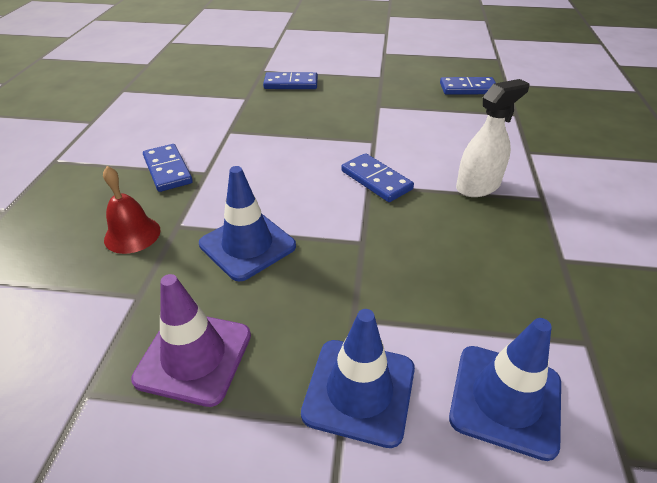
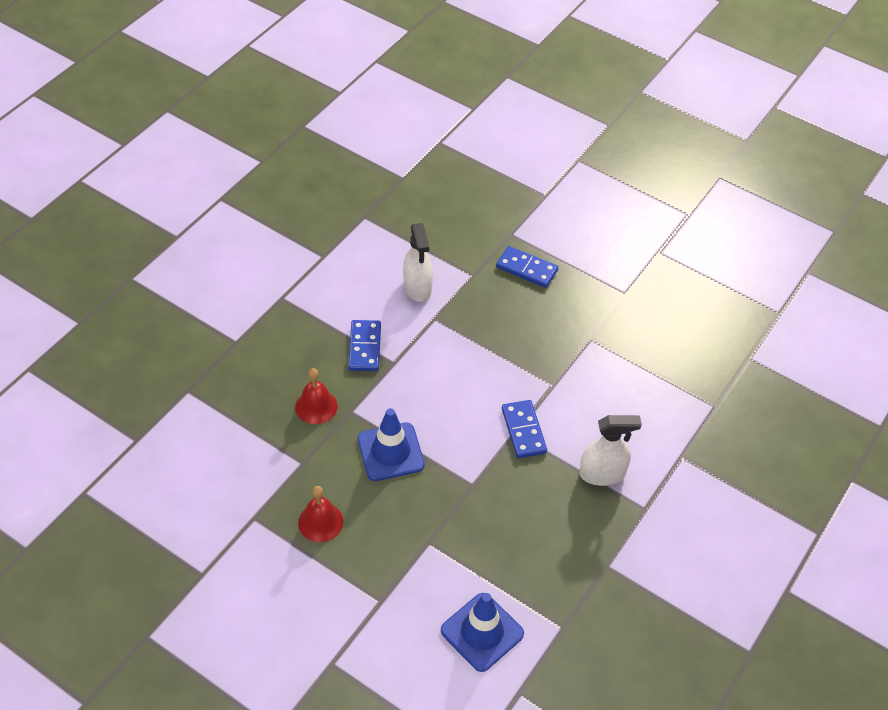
camera: 25 degrees right, 10 degrees up
(194, 357) = (320, 522): purple traffic cone -> red bell
(199, 117) = (417, 287): none -> white spray bottle
(359, 391) = (403, 587): blue traffic cone -> none
(468, 88) = (700, 349): blue domino -> none

